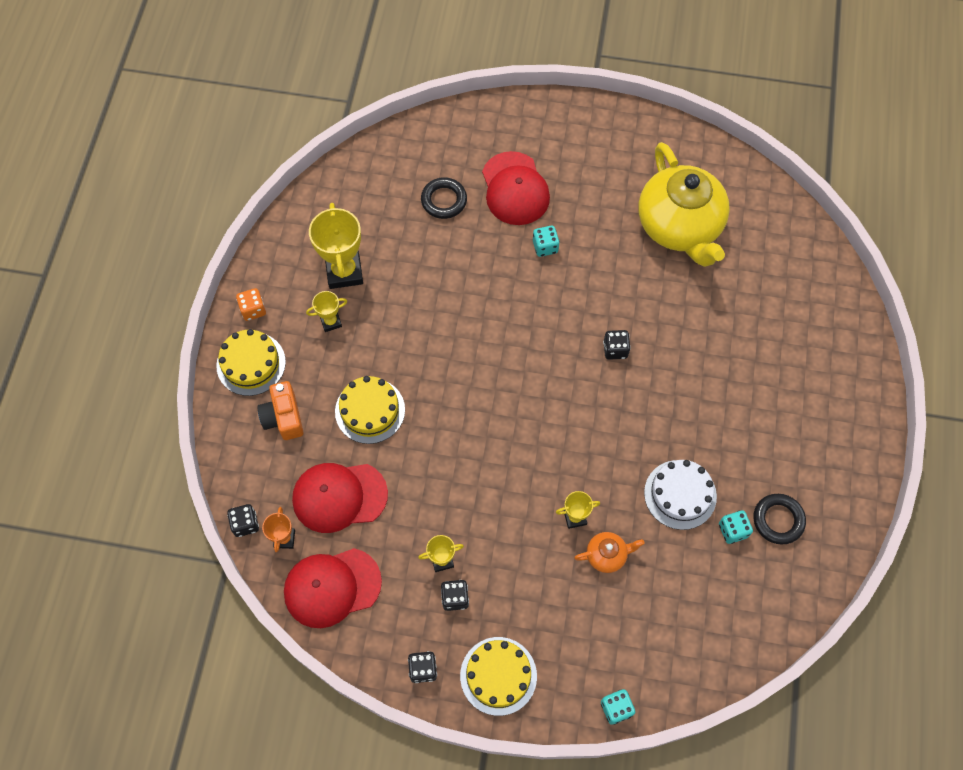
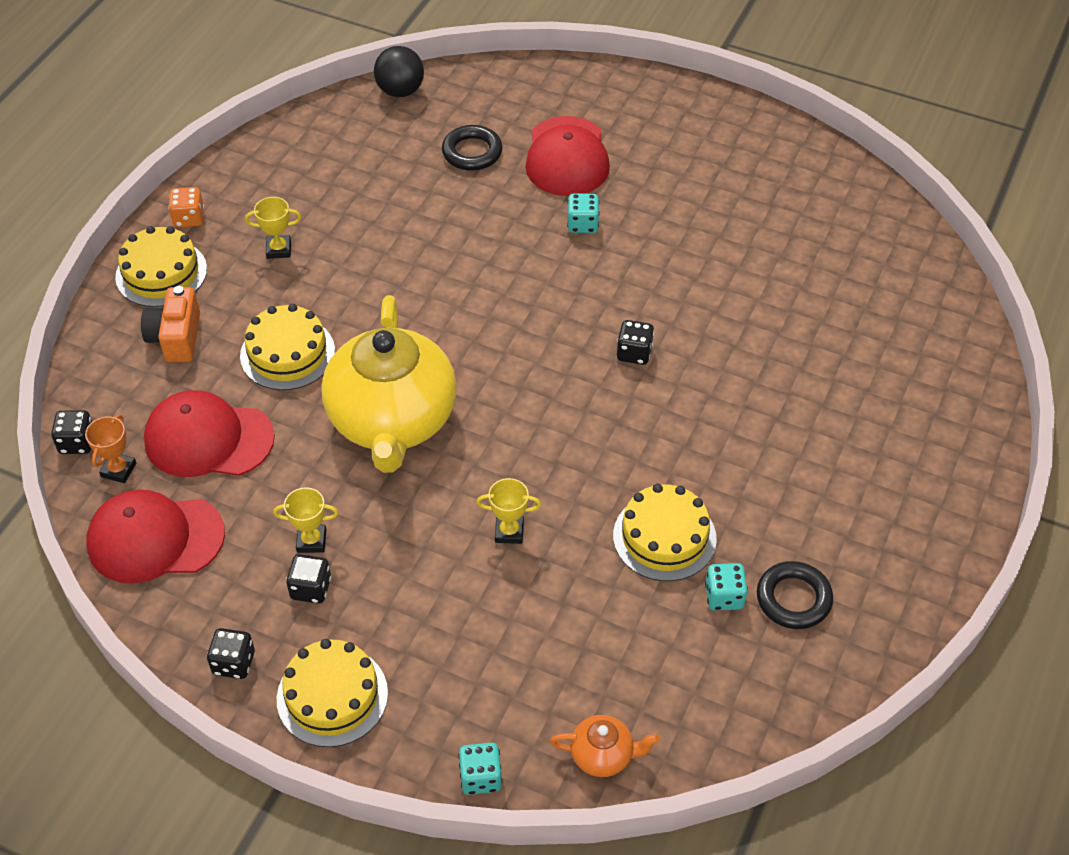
camera: 15 degrees right, 15 degrees down
(344, 272) = (317, 201): yellow trophy -> none
(371, 155) = (400, 91): none -> black ball
(607, 555) = (536, 586): orange teapot -> orange teapot (603, 755)
(679, 226) = (768, 236): yellow teapot -> yellow teapot (392, 421)
(680, 494) = (664, 537): white cake -> yellow cake

